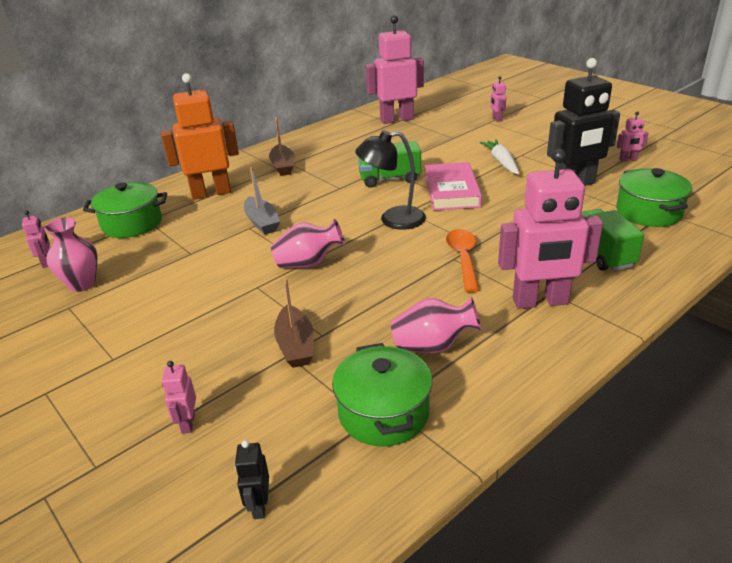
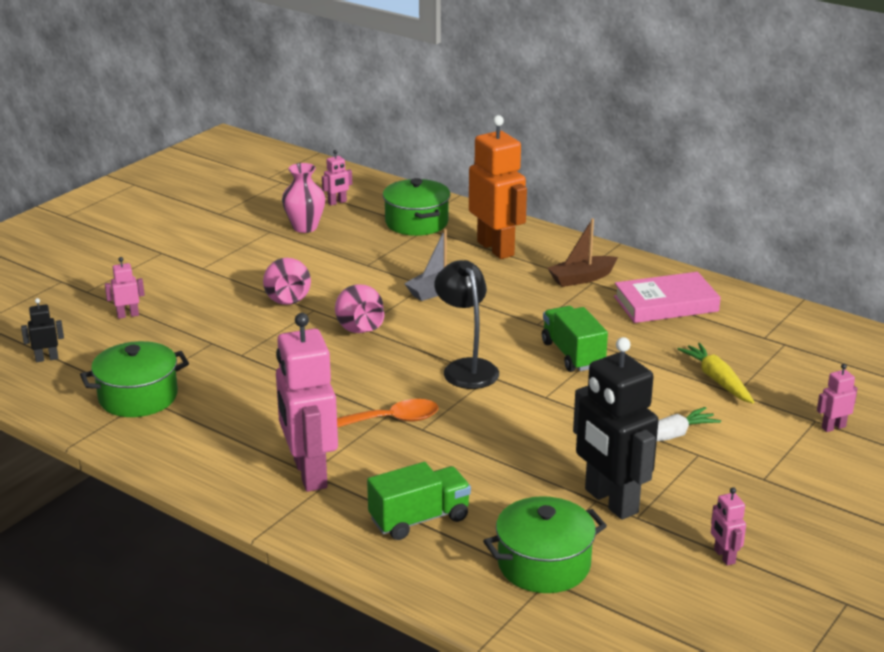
camera: 75 degrees right, 5 degrees down
(295, 345) = (224, 344): brown boat -> none
(396, 119) = (780, 339): pink robot -> none
(433, 346) = (228, 413): pink vase -> pink vase (288, 301)
(438, 140) = (717, 380): none -> yellow carrot
(452, 191) = (554, 402): pink book -> pink book (666, 304)

